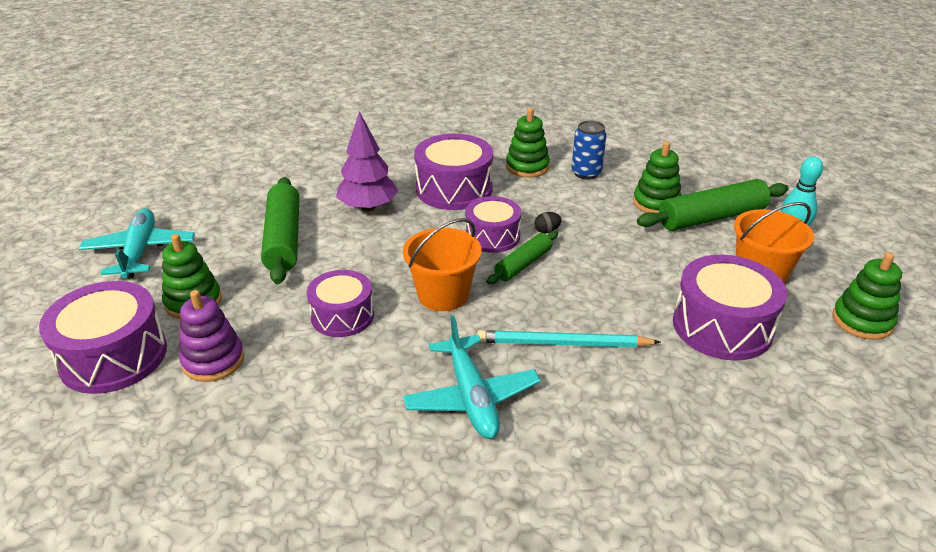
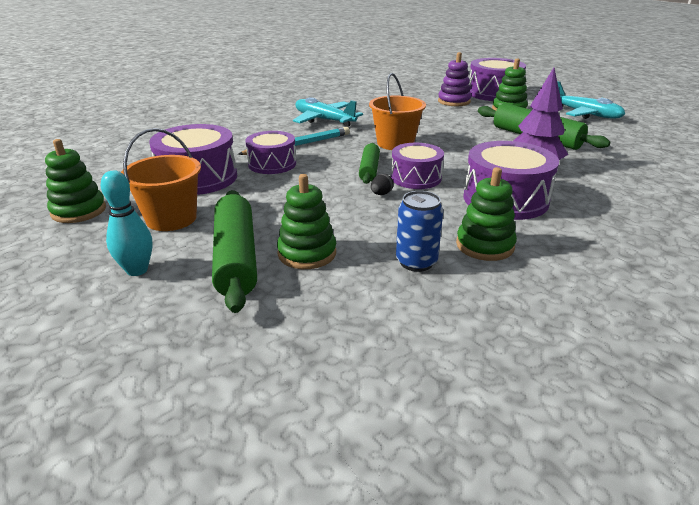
camera: 145 degrees right, 5 degrees down
(342, 316) = (431, 124): purple drum -> purple drum (272, 164)
(711, 217) = (236, 258): green rolling pin -> green rolling pin turned 45 degrees counterclockwise

